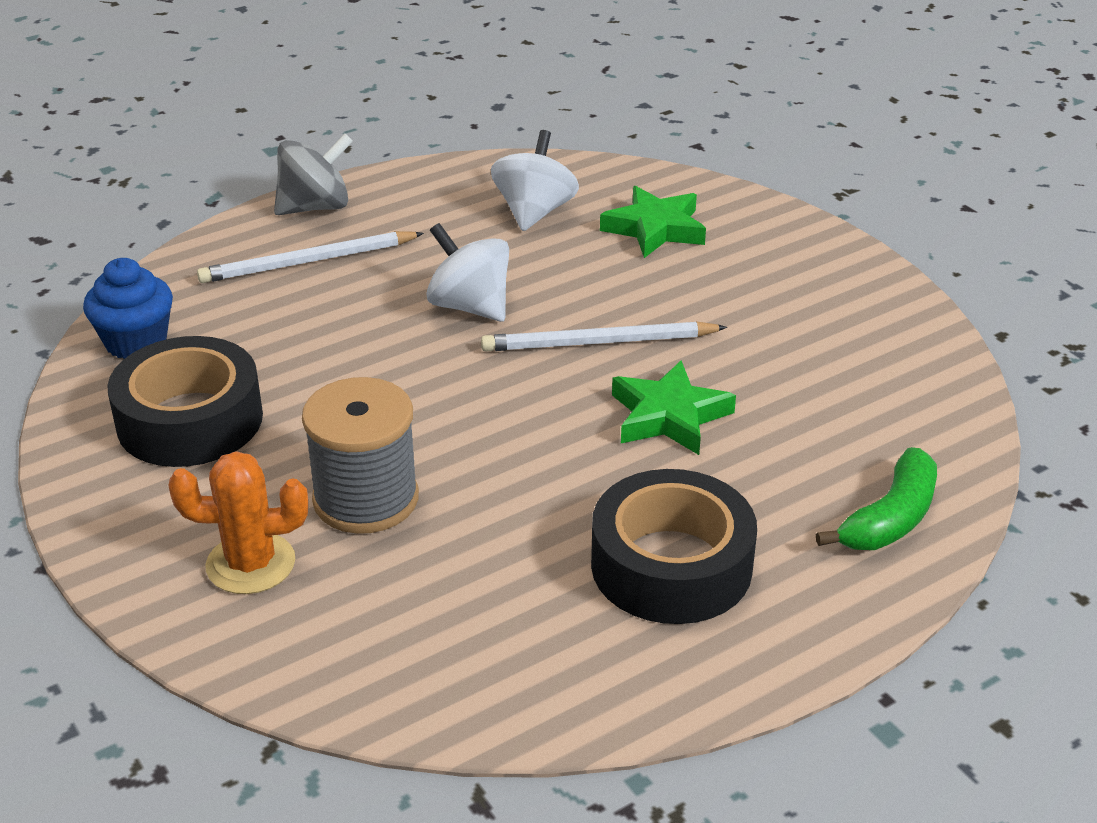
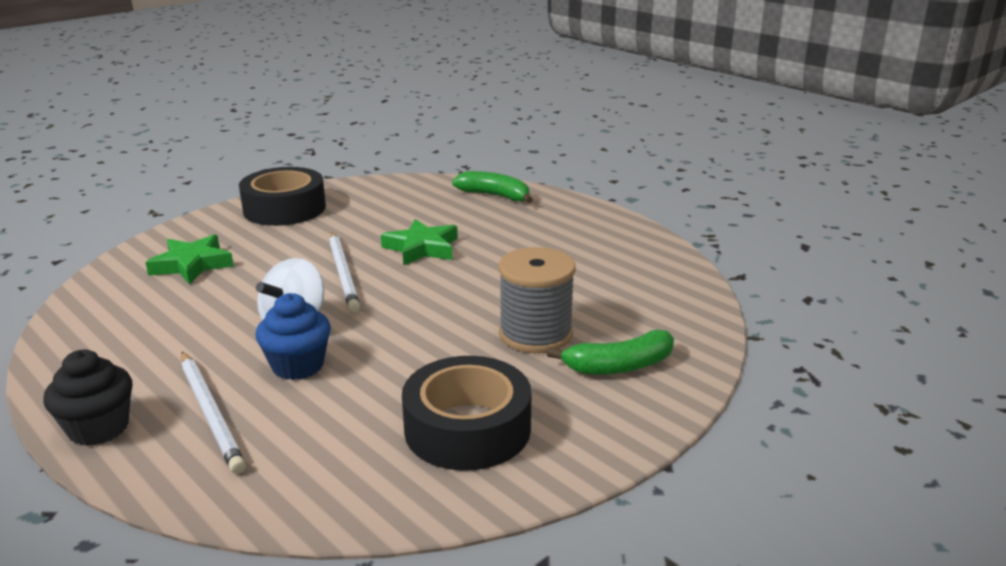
camera: 100 degrees left, 10 degrees down
(136, 342) = (350, 491): blue cupcake -> blue cupcake (298, 366)
(250, 564) = (619, 366): orange cactus -> green banana
(315, 207) = (98, 428): grey spinning top -> black cupcake
(534, 212) = (151, 312): white spinning top -> none
(671, 565) = (553, 240): black tape -> black tape (284, 208)

